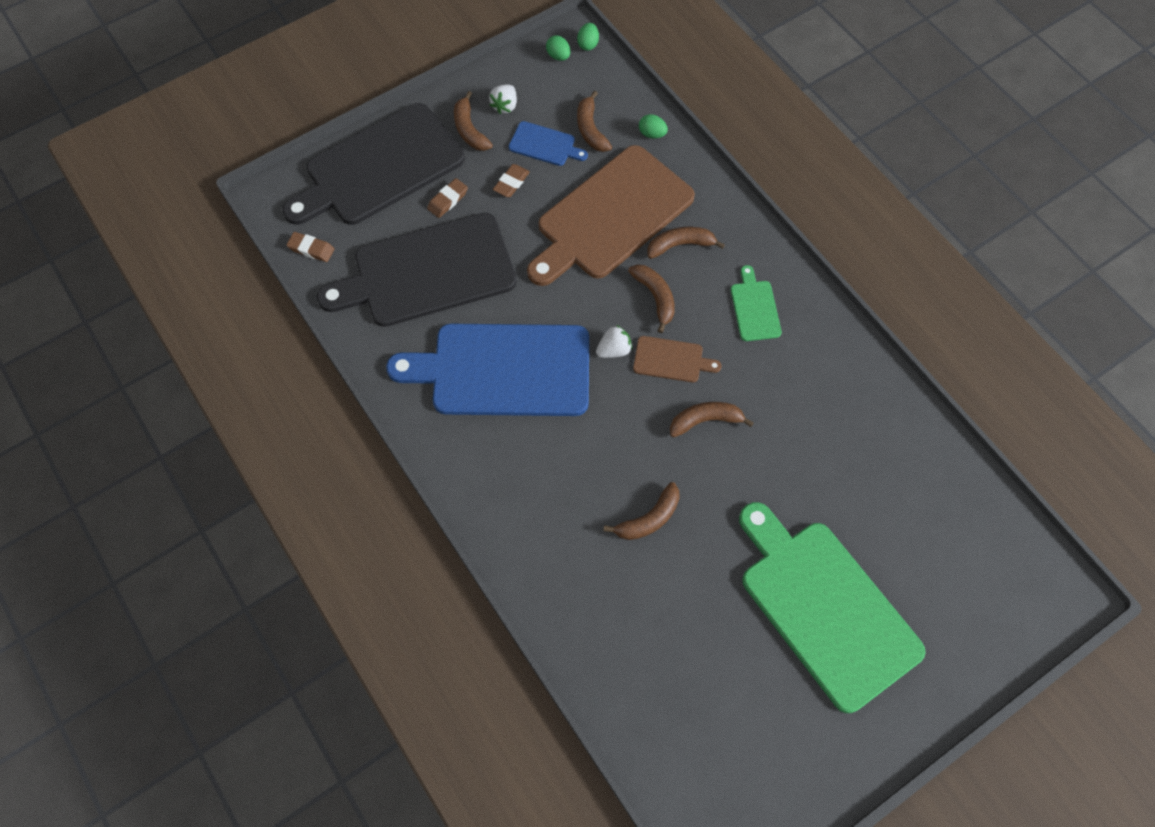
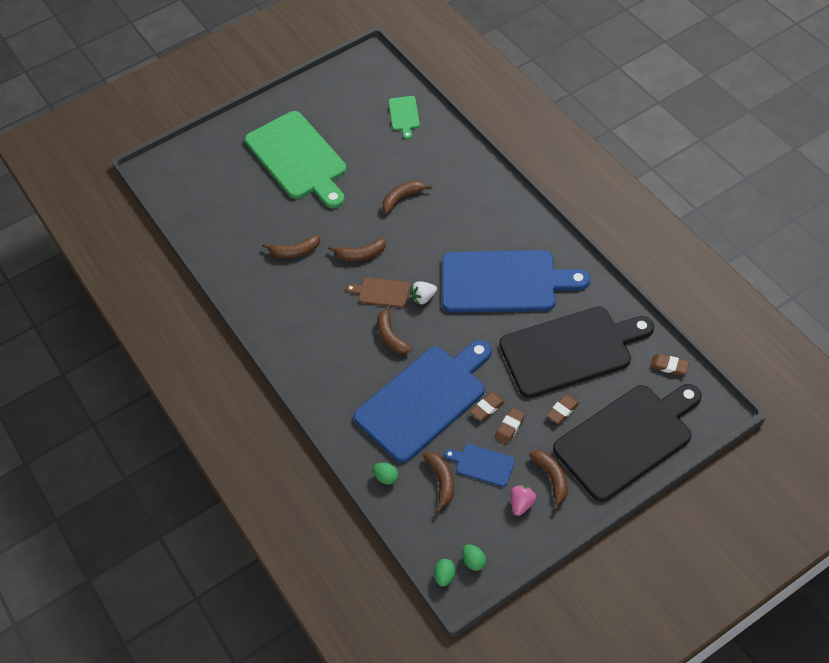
camera: 175 degrees left, 10 degrees down
(505, 106) = (521, 504): white strawberry -> pink strawberry
(536, 205) = (487, 408): none -> brown eraser
(611, 216) = (424, 400): brown cutting board -> blue cutting board
(680, 245) = (368, 377): brown banana -> brown banana (294, 251)
(754, 308) = (315, 330): green cutting board -> green cutting board (404, 115)

